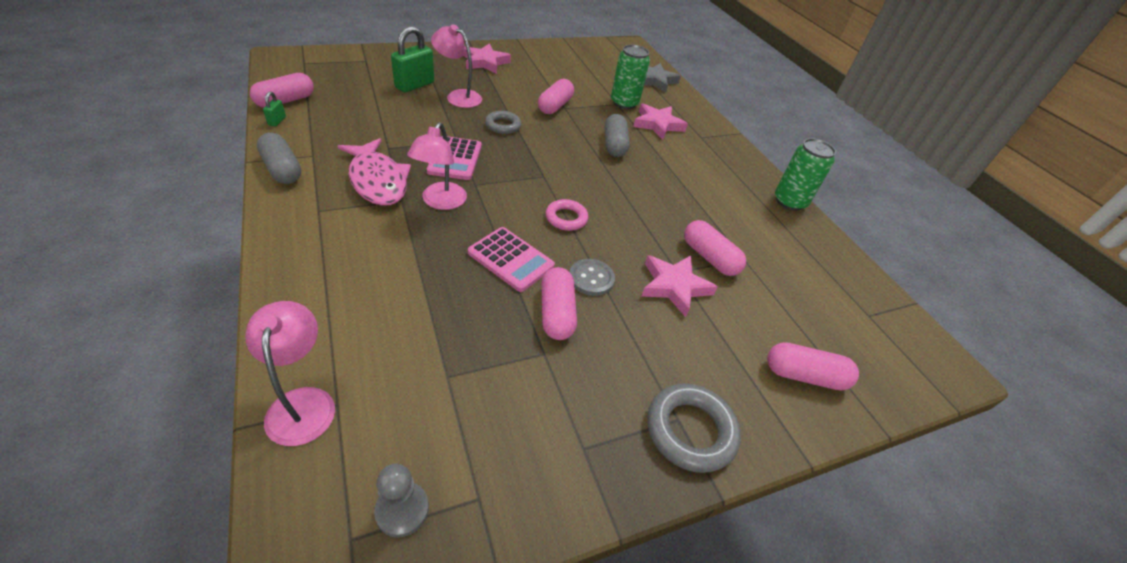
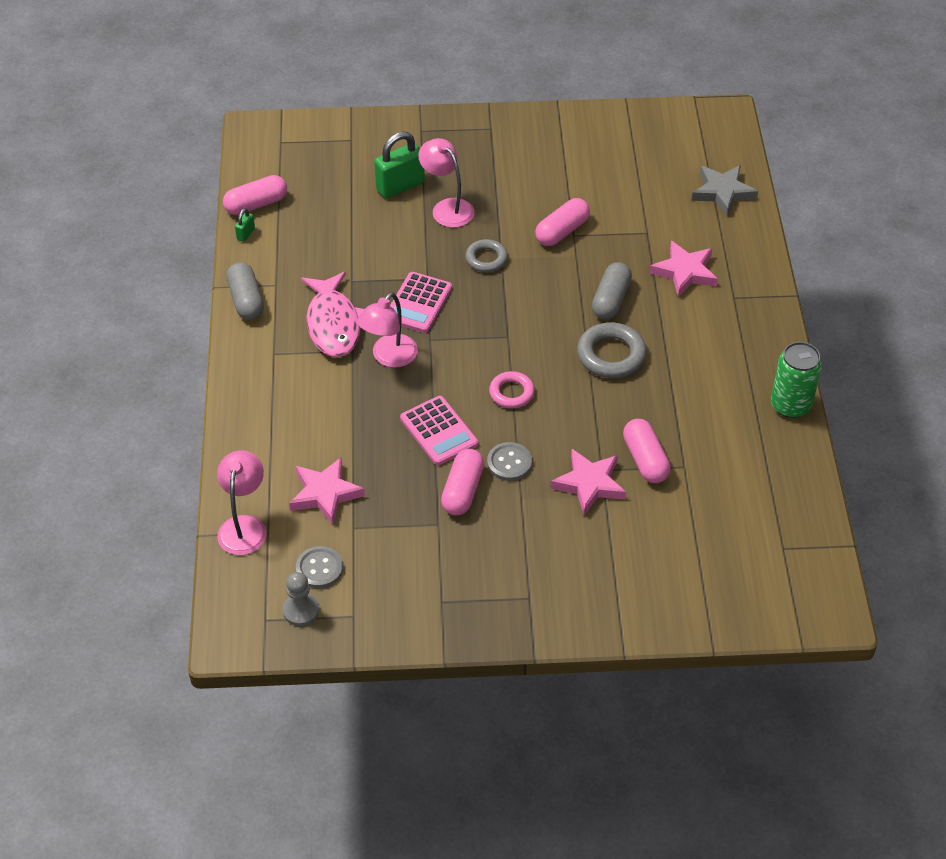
camera: 25 degrees right, 5 degrees up
(416, 439) = (319, 568): none -> grey button
(485, 62) = (498, 148): pink star -> pink star (325, 493)
(624, 103) = (657, 232): green can -> none
(690, 431) = (535, 608): grey ring -> grey ring (611, 355)
(804, 375) = (668, 588): pink capsule -> none

